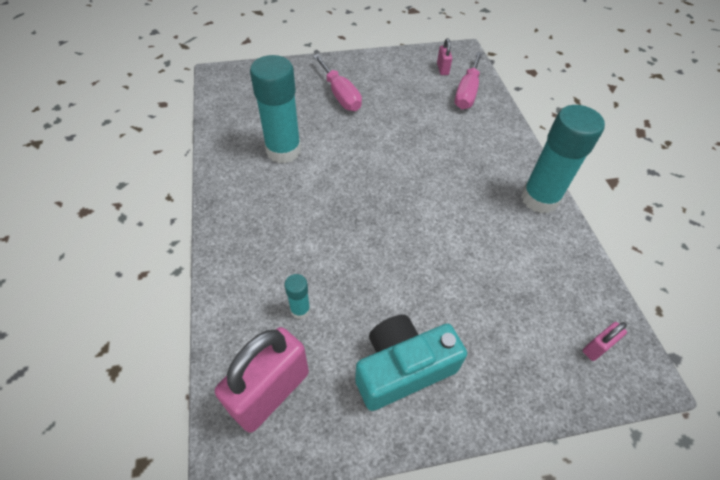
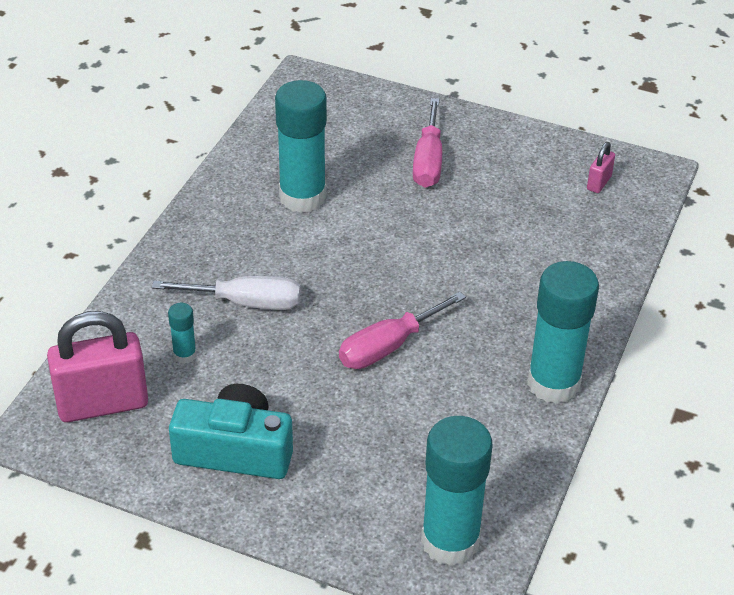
camera: 35 degrees right, 10 degrees down
(310, 244) = (246, 303): none -> white screwdriver
(467, 93) = (599, 226): pink screwdriver -> pink screwdriver (388, 347)
(597, 347) = (450, 541): pink padlock -> turquoise glue stick

